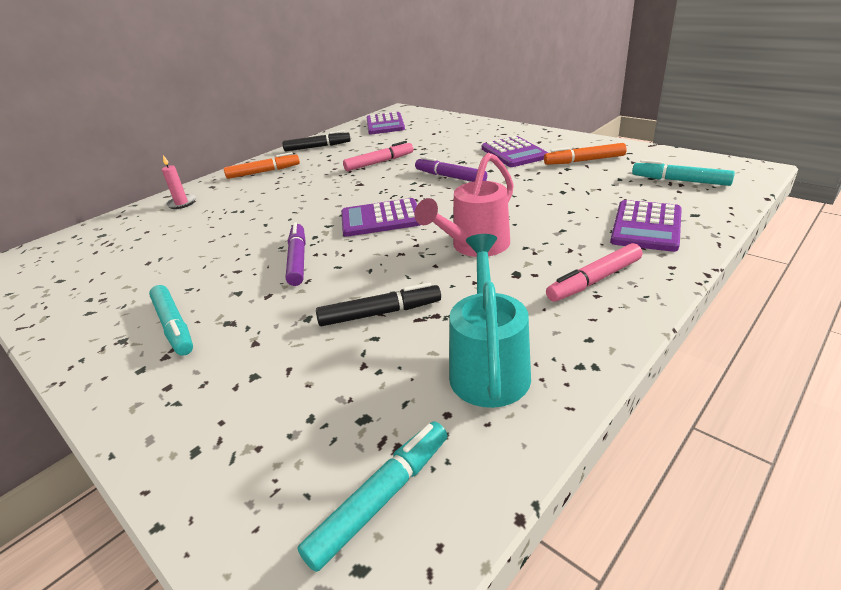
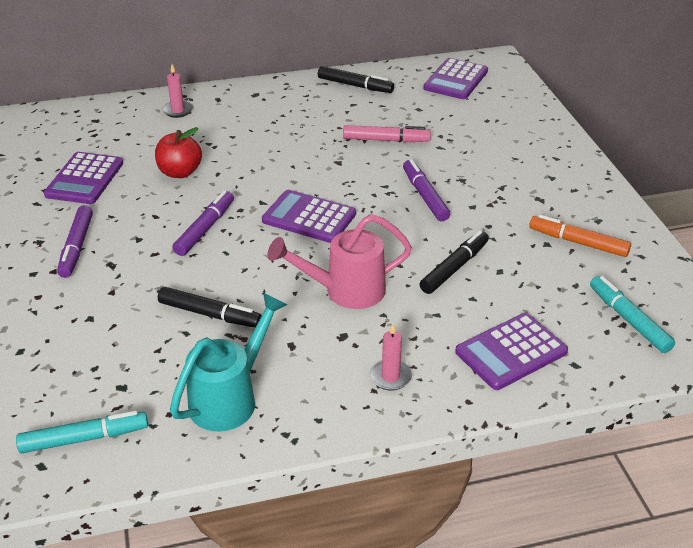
camera: 30 degrees right, 5 degrees up
(174, 326) = (76, 247): turquoise marker -> purple marker
(228, 236) = (180, 172): none -> red apple
(263, 172) = (275, 100): orange marker -> none
(513, 153) = (525, 194): purple calculator -> purple calculator (84, 179)
(531, 202) = (454, 268): none -> black marker
(594, 280) = (390, 377): pink marker -> pink candle

